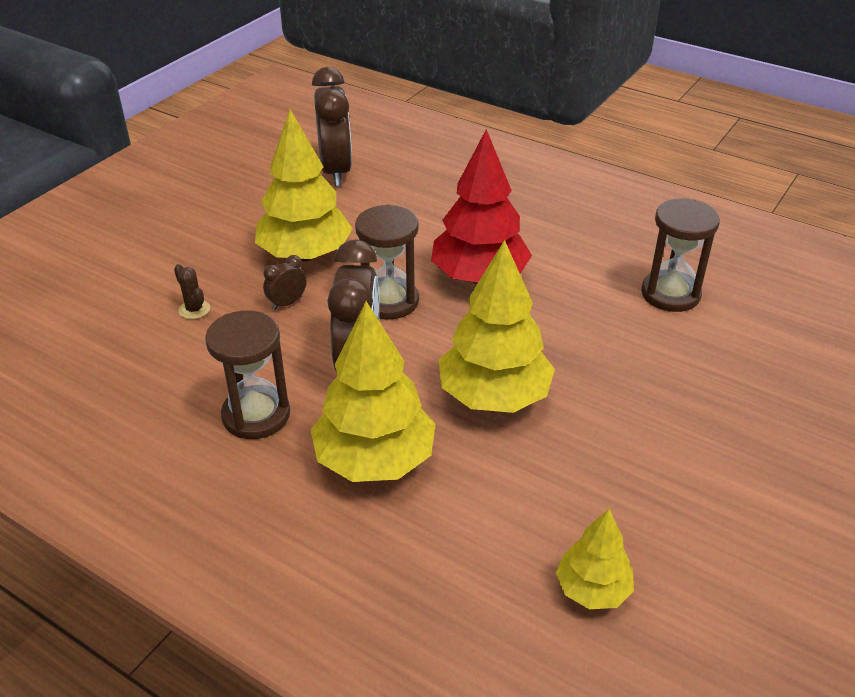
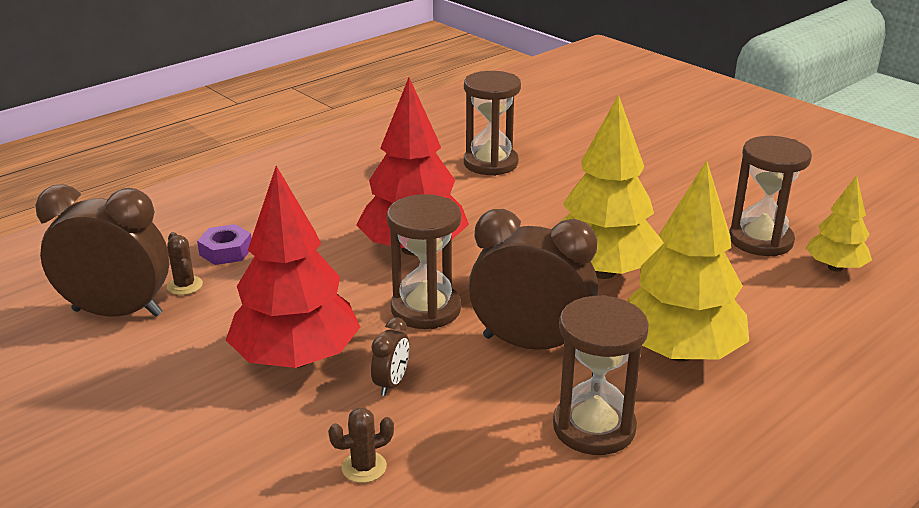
camera: 75 degrees left, 10 degrees down
(287, 303) = (391, 383): brown clock -> brown clock turned 135 degrees counterclockwise
(305, 254) = (296, 358): yellow tree -> red tree
(378, 186) = (185, 285): none -> brown cactus
(431, 190) = (226, 251): none -> purple nut
(622, 518) = (760, 240): none -> brown hourglass

